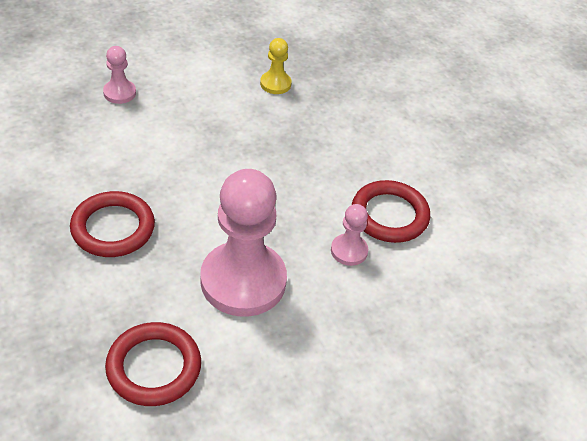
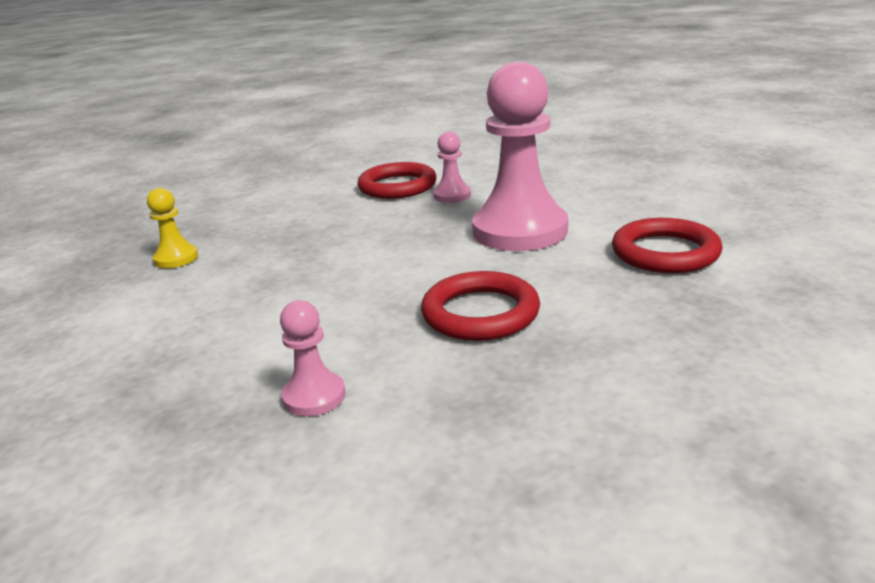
camera: 90 degrees left, 20 degrees down
(119, 93) = (173, 368): pink pawn -> pink pawn (314, 396)

